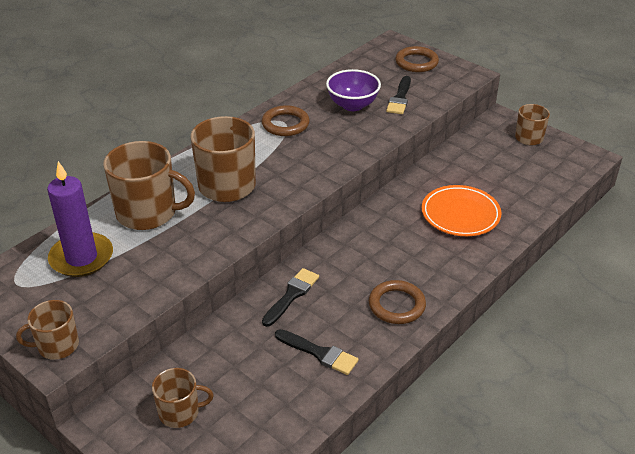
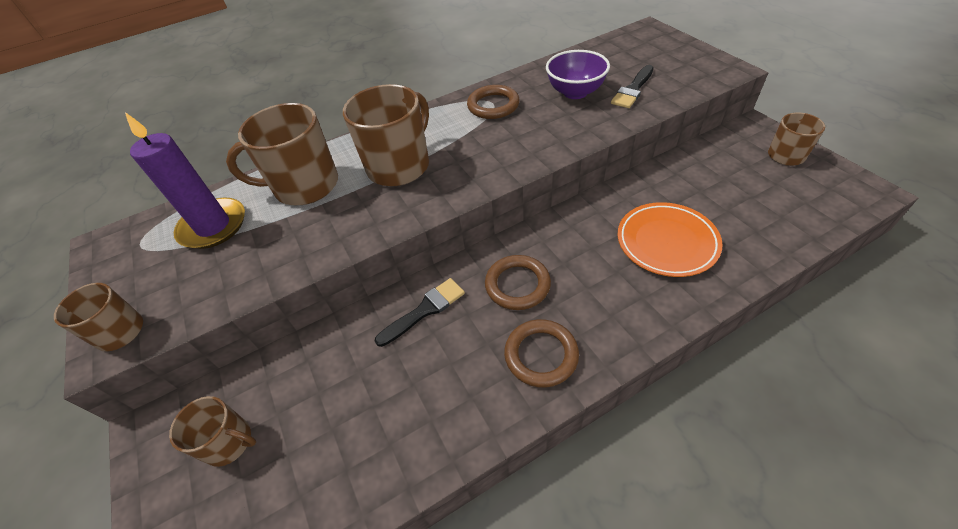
camera: 25 degrees right, 10 degrees up
(148, 213) = (305, 186): brown mug -> brown mug turned 135 degrees clockwise
(319, 353) = (419, 402): black brush -> none
(416, 62) = (667, 52): brown ring -> brown ring (517, 285)

